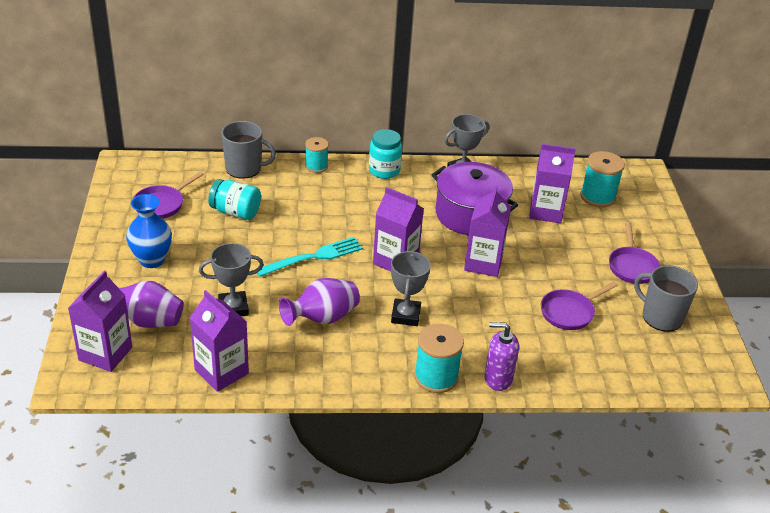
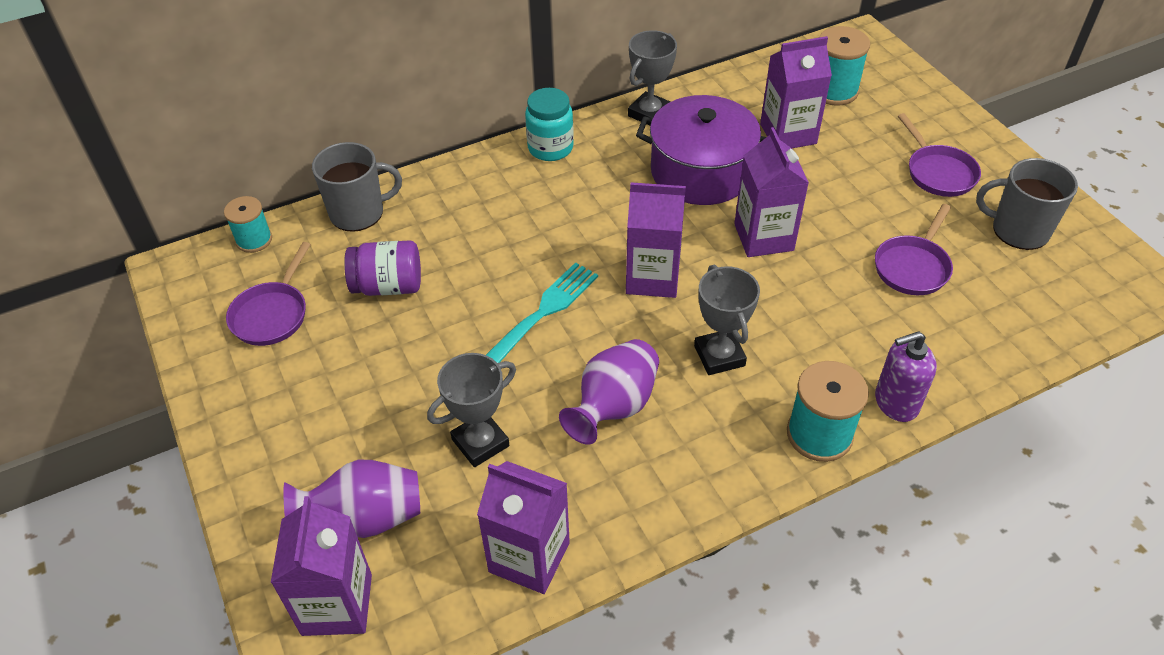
camera: 20 degrees left, 10 degrees up
(152, 260) = (312, 412): blue vase -> none
(235, 212) = (388, 286): turquoise jar -> purple jar
(316, 166) = (456, 173): turquoise spool -> turquoise spool (254, 240)

